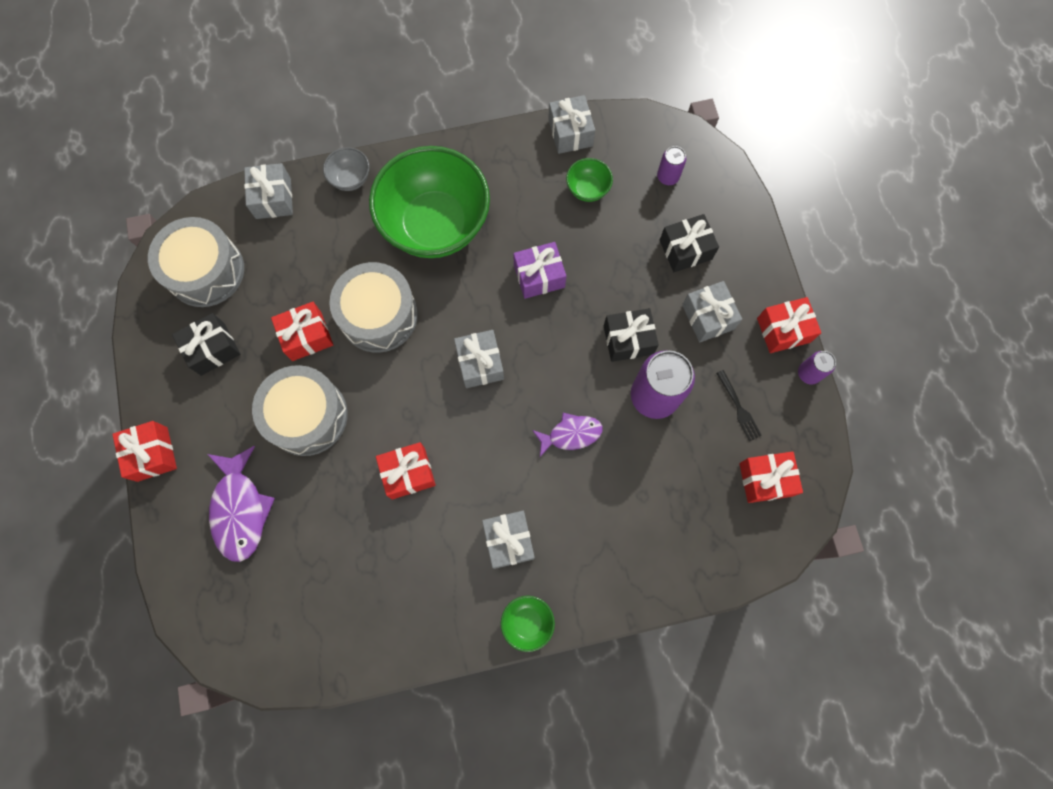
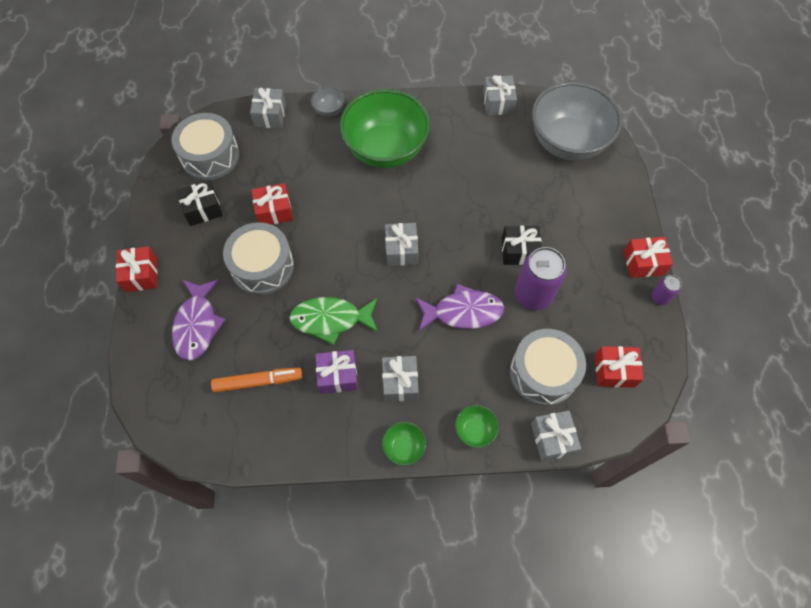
camera: 10 degrees right, 10 degrees down
(332, 571) = (257, 381): none -> orange marker
(378, 315) = (331, 204): grey drum -> grey drum (543, 373)
(408, 473) = (331, 319): red gift -> green fish
(539, 276) = (457, 196): purple gift -> purple gift (338, 376)
(571, 434) = (463, 312): purple fish -> purple fish, size x1.59
(587, 189) = (505, 142): green bowl -> green bowl (474, 430)
(668, 177) = (567, 142): purple can -> grey bowl
(685, 249) = (573, 194): black gift -> none
(708, 317) = (584, 244): grey gift -> grey gift (552, 439)
(738, 407) = (599, 313): black fork -> none

